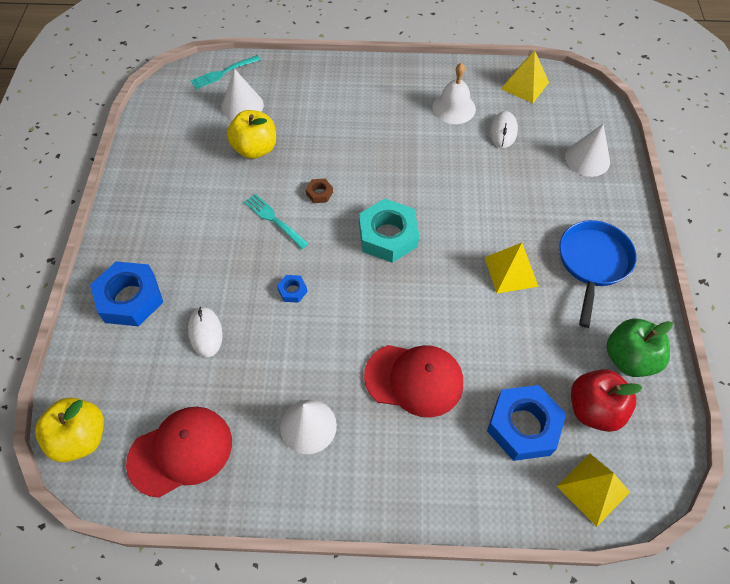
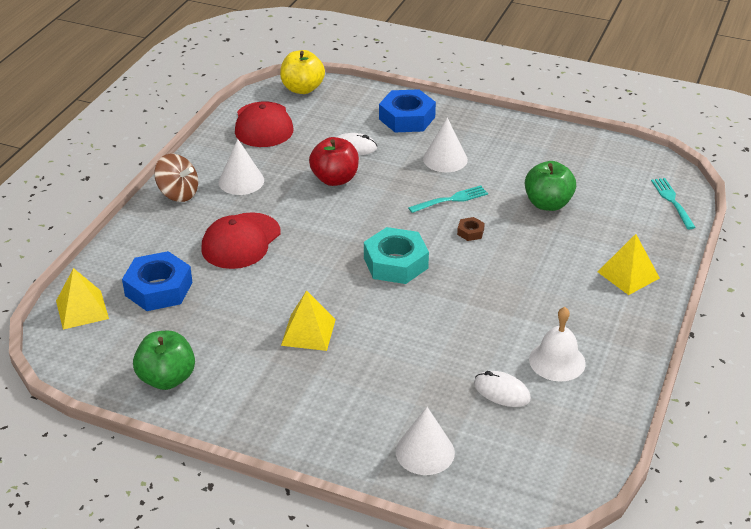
camera: 110 degrees right, 20 degrees down
(242, 106) = (615, 206): white cone -> white cone (445, 159)
(255, 149) = (548, 204): yellow apple -> green apple
(292, 291) = (367, 196): blue nut -> none
(357, 488) = (178, 193): none -> brown spinning top
(524, 85) = (576, 441): yellow pyramid -> yellow pyramid (628, 275)
(592, 263) = (282, 396): blue pan -> none
(594, 409) = (140, 335): red apple -> red apple (335, 179)

